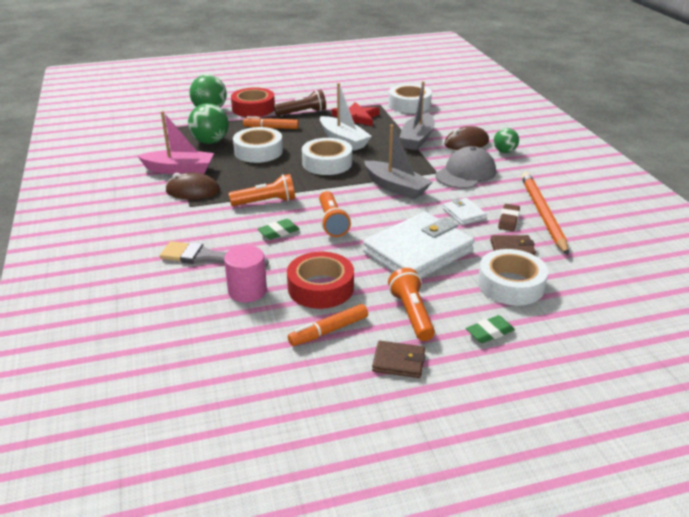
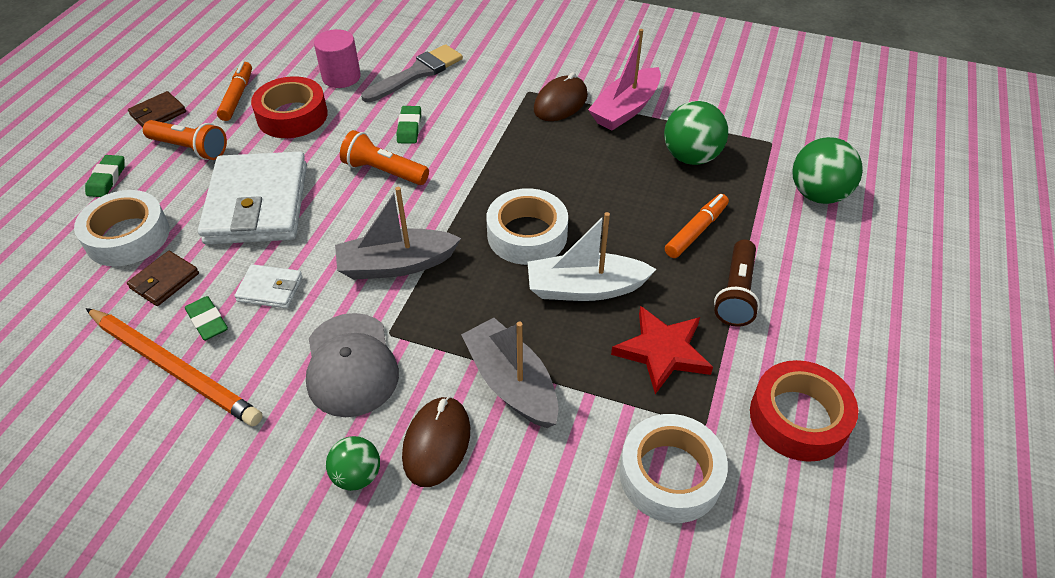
camera: 125 degrees right, 15 degrees up
(253, 108) = (795, 243): red tape -> red tape (798, 418)
(258, 151) = (622, 187): white tape -> none
(265, 202) = (480, 143): orange flashlight -> none
(508, 220) = (207, 321): brown eraser -> green eraser

